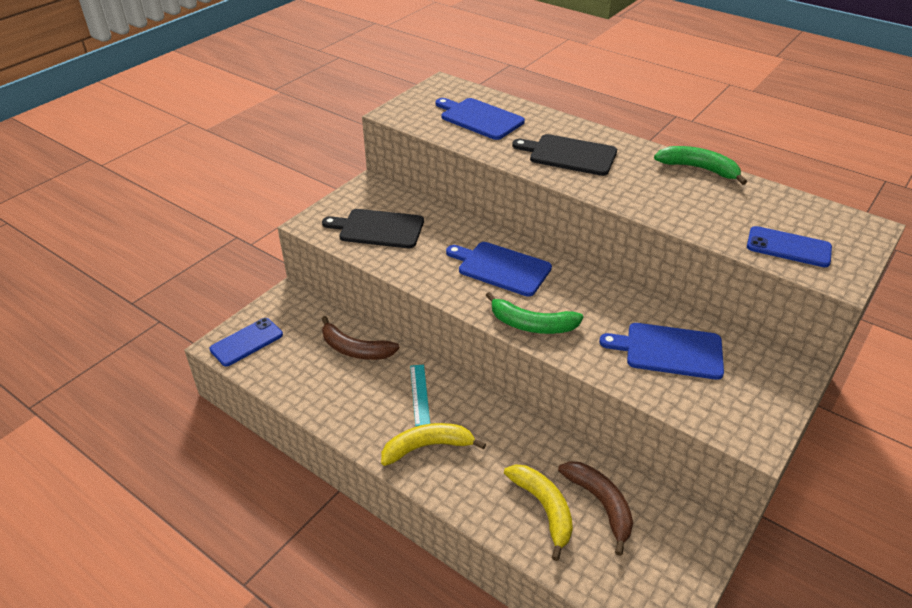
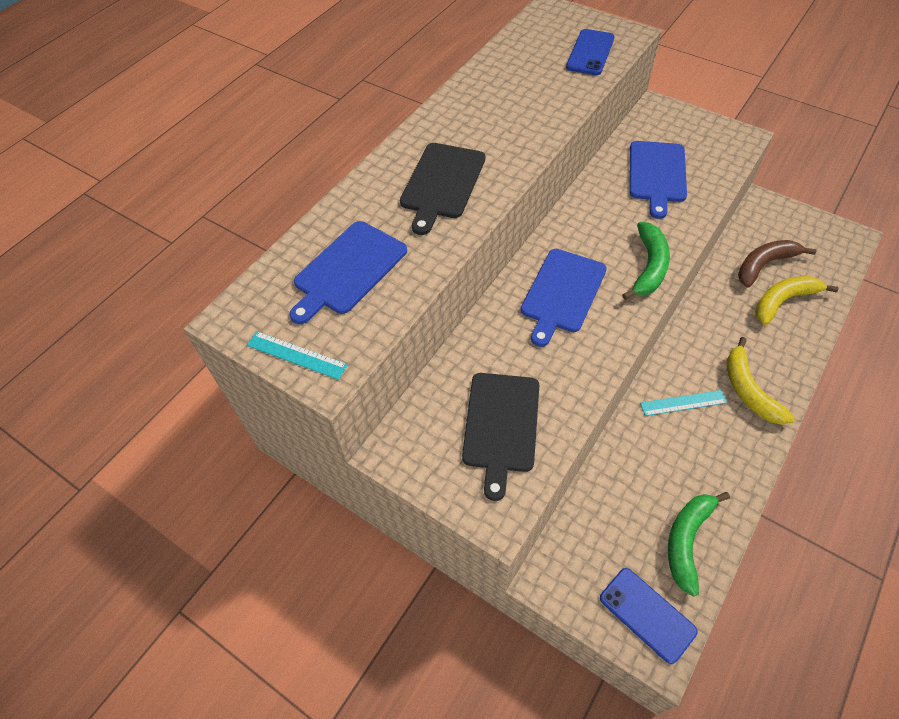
camera: 90 degrees left, 15 degrees up
(355, 349) = (631, 476): brown banana -> none
(411, 103) = (296, 355): none -> turquoise ruler
(698, 169) = (464, 90): green banana -> green banana (687, 541)

